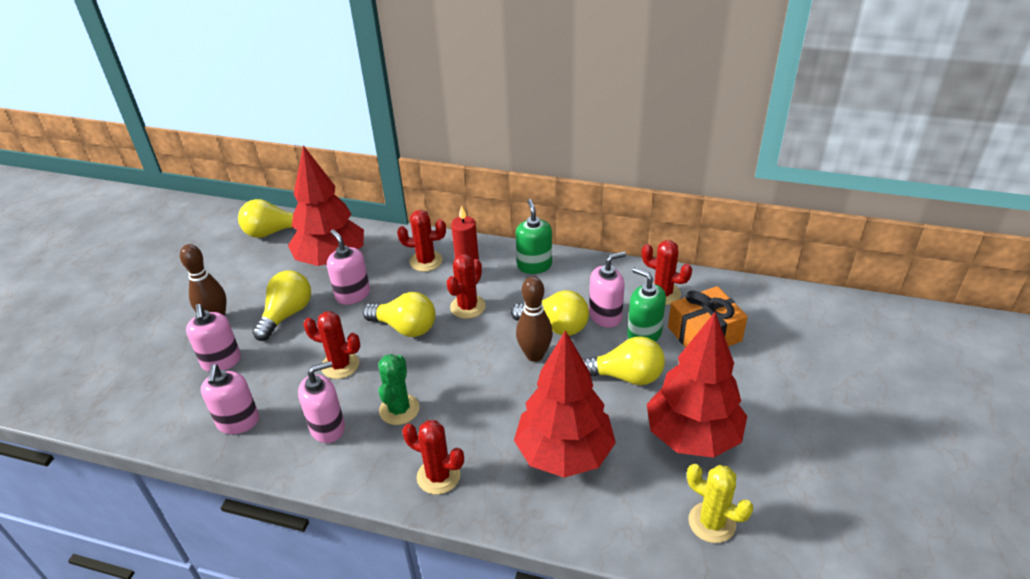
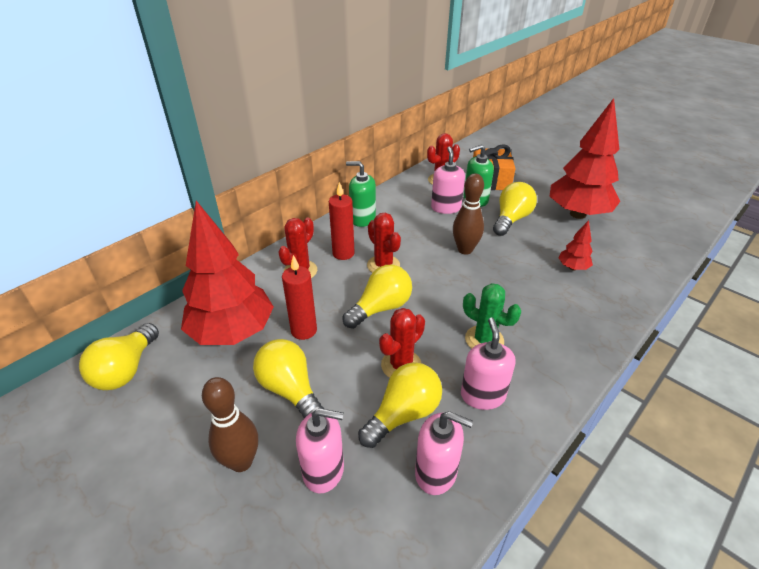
camera: 65 degrees left, 0 degrees up
(353, 295) = (304, 330): pink soap dispenser -> red candle
(438, 476) = (571, 337): red cactus -> none
(555, 326) = (440, 231): yellow light bulb -> yellow light bulb (403, 414)
(564, 454) = (572, 267): red tree -> red tree, size x0.43
(712, 522) = (649, 231): yellow cactus -> none

